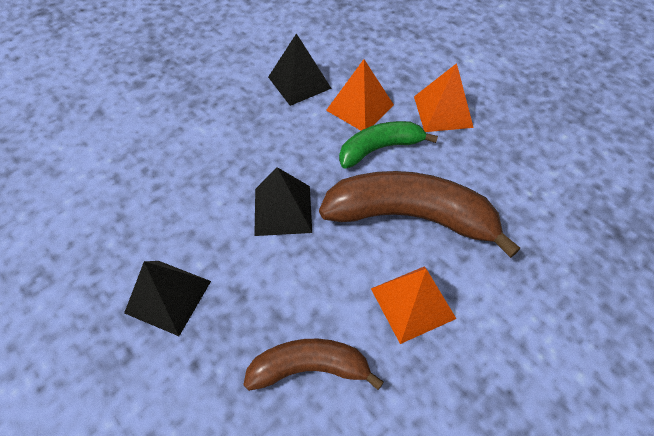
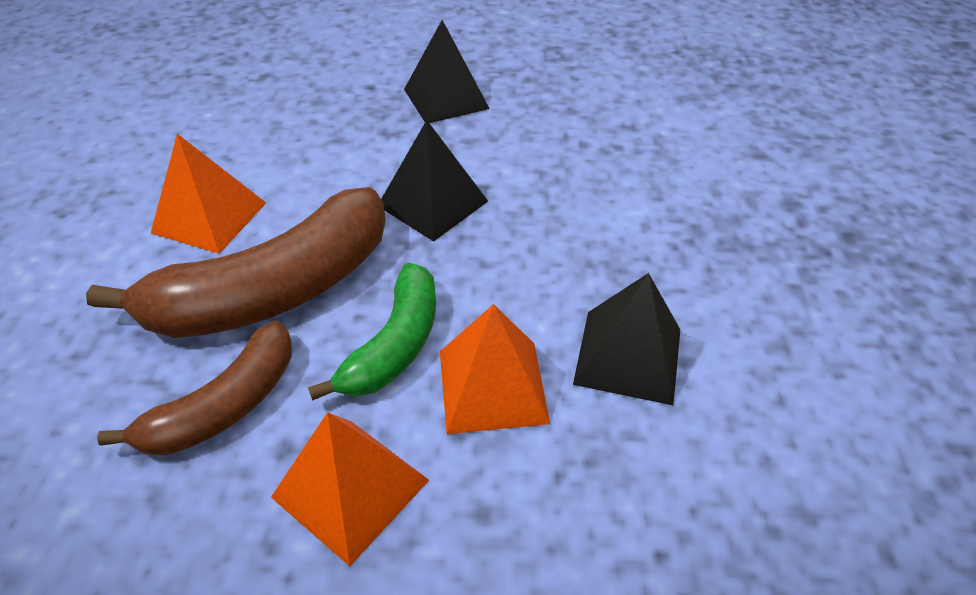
camera: 135 degrees right, 10 degrees down
(309, 367) = (274, 130): brown banana -> brown banana (225, 406)

